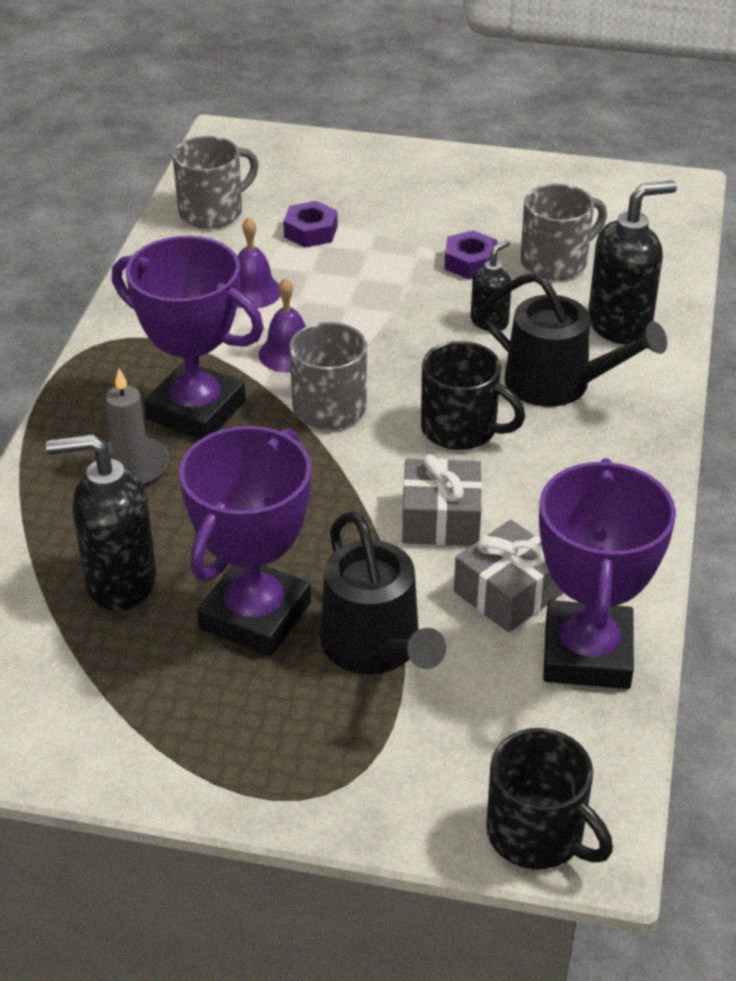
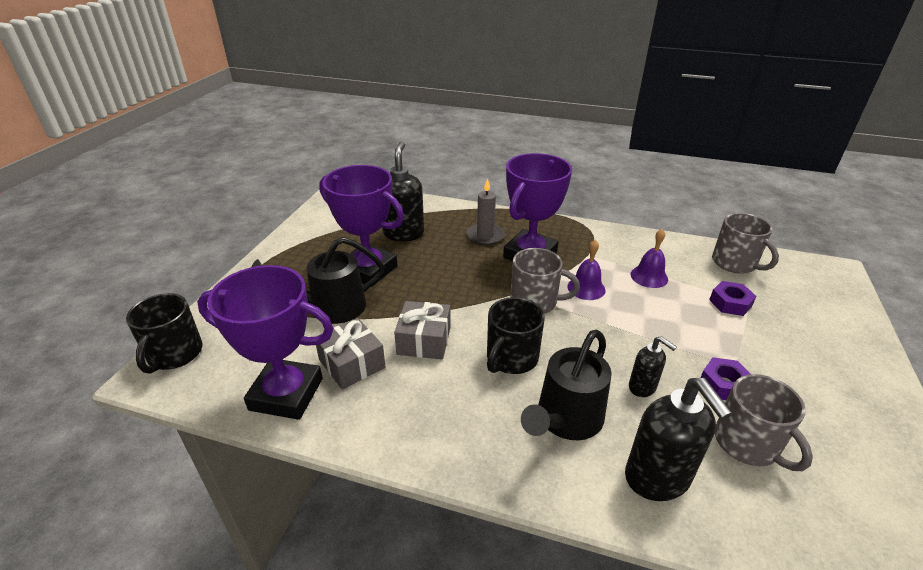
camera: 95 degrees right, 5 degrees down
(537, 834) = (174, 354): black mug -> black mug turned 45 degrees counterclockwise

